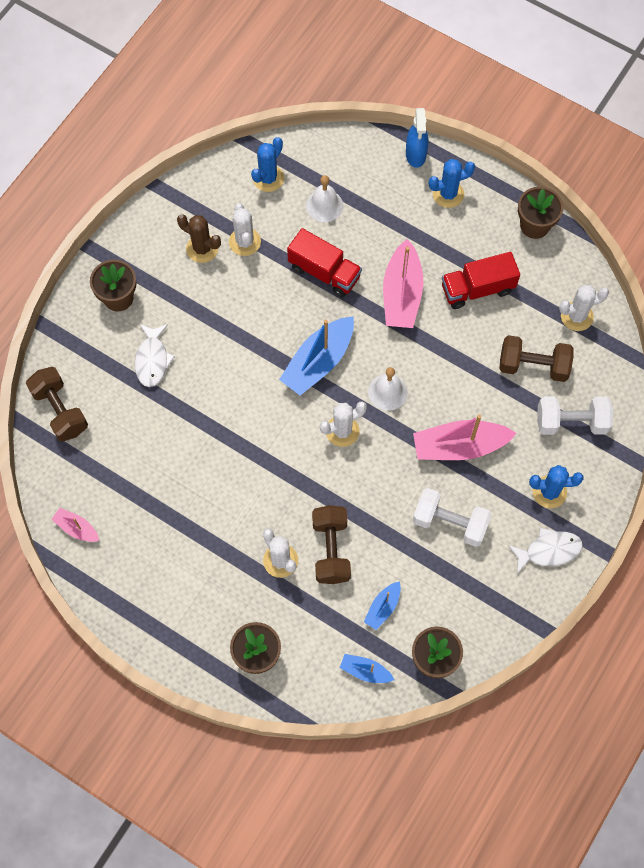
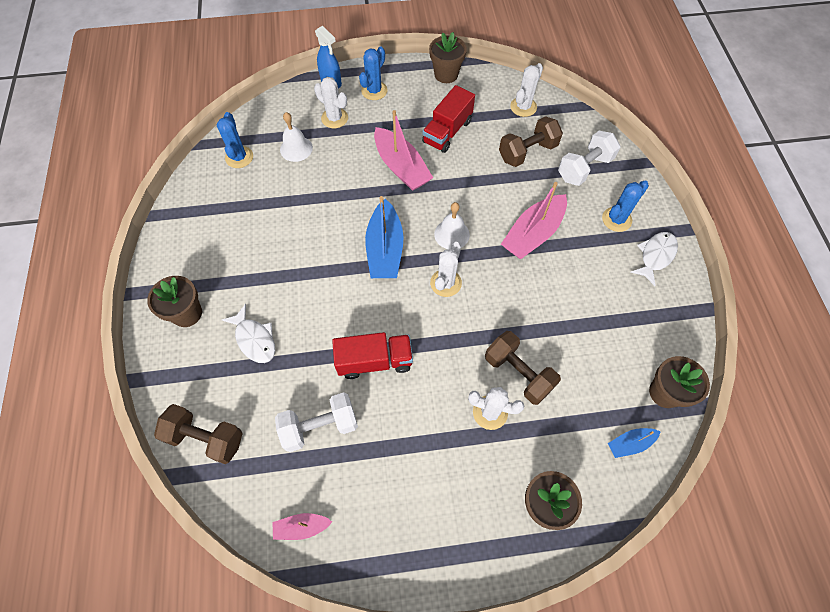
camera: 40 degrees left, 5 degrees down
(202, 249) = (228, 234): brown cactus -> none
(244, 242) = (257, 208): white cactus -> white cactus (334, 118)
(324, 272) = (334, 189): red truck -> red truck (374, 361)
(383, 607) = (594, 385): blue boat -> none
(450, 523) = (577, 288): white dumbbell -> white dumbbell (320, 426)

